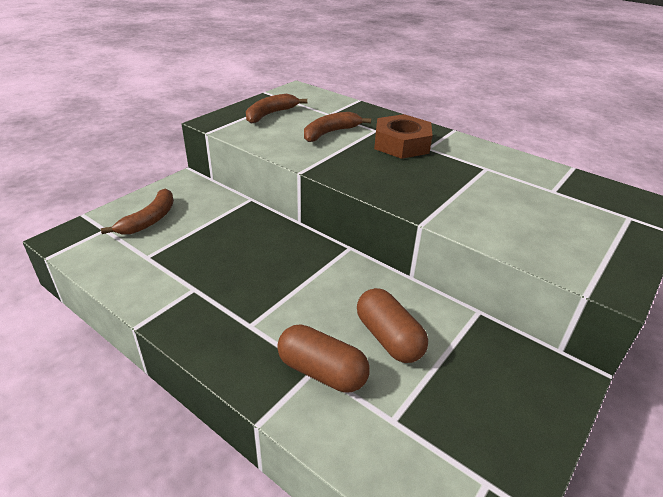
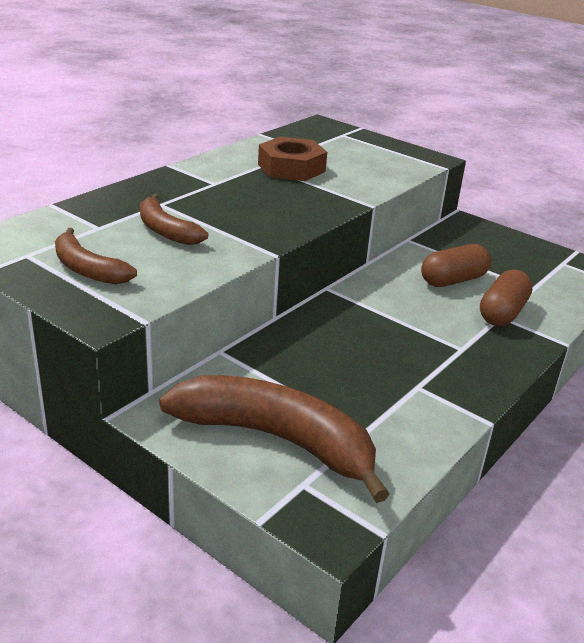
camera: 90 degrees left, 5 degrees down
(149, 220) = (276, 439): brown banana -> brown banana, size x1.82
(401, 144) = (205, 194): brown nut -> brown nut (291, 168)

